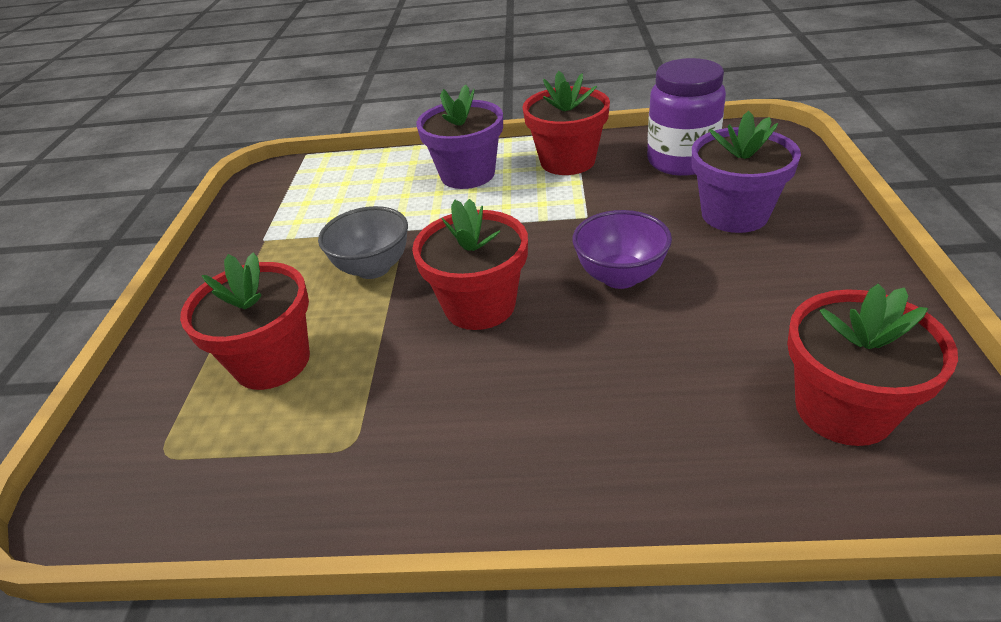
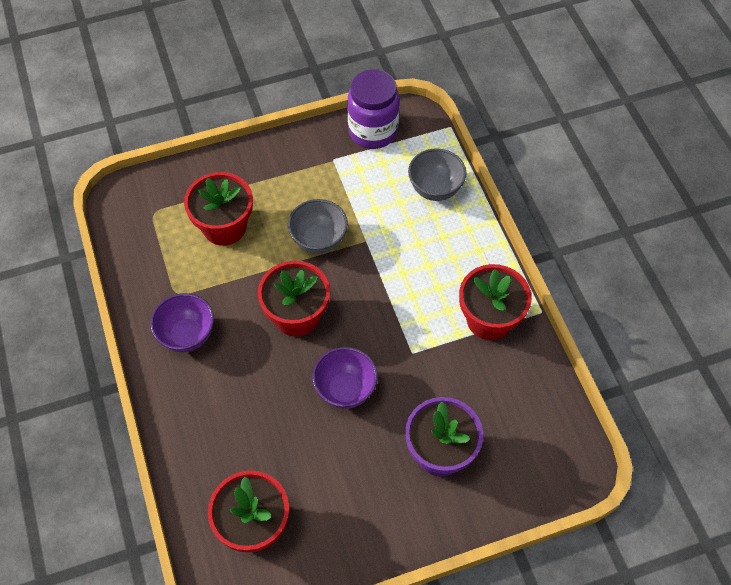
camera: 65 degrees right, 20 degrees up
(376, 173) = (435, 189): none -> grey bowl
(443, 444) = (187, 335): none -> purple bowl
(467, 174) = (449, 254): purple flower pot -> none
(681, 161) = (512, 404): purple jar -> purple jar (373, 131)

